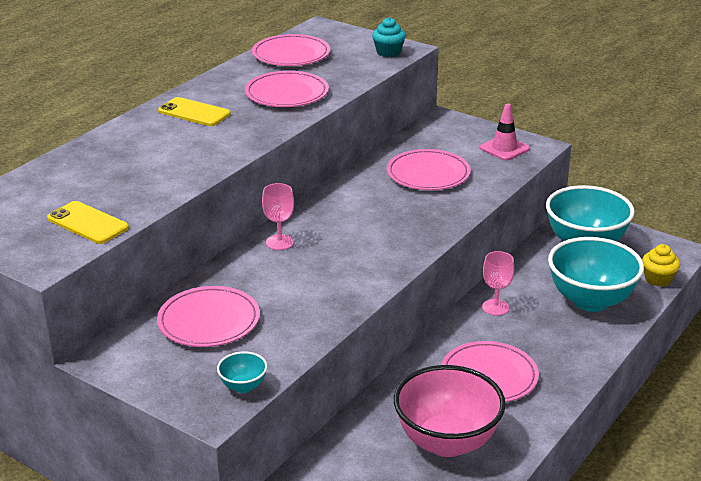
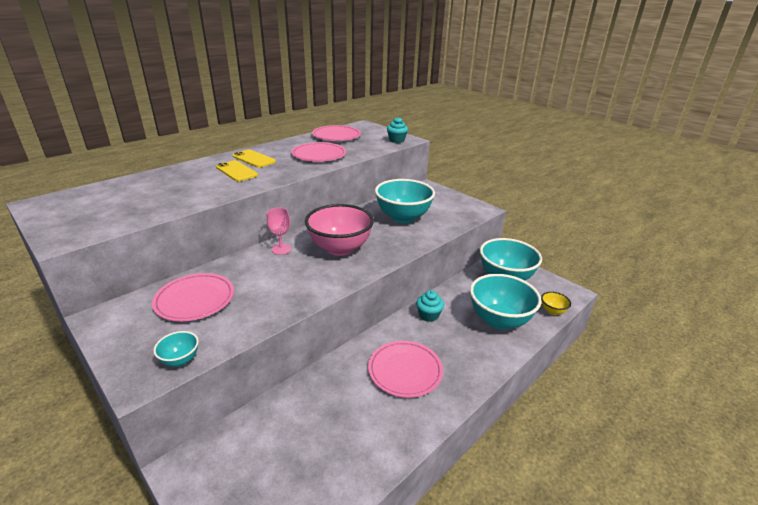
camera: 10 degrees right, 0 degrees up
(87, 223) = (122, 216): yellow phone -> yellow phone (236, 171)
(428, 174) = (403, 217): pink plate -> turquoise bowl
(447, 442) = (350, 426): pink bowl -> pink bowl (340, 248)
(495, 307) = (428, 315): pink goblet -> turquoise cupcake
(504, 148) = (460, 208): pink traffic cone -> none
(658, 279) = (552, 311): yellow cupcake -> yellow bowl

